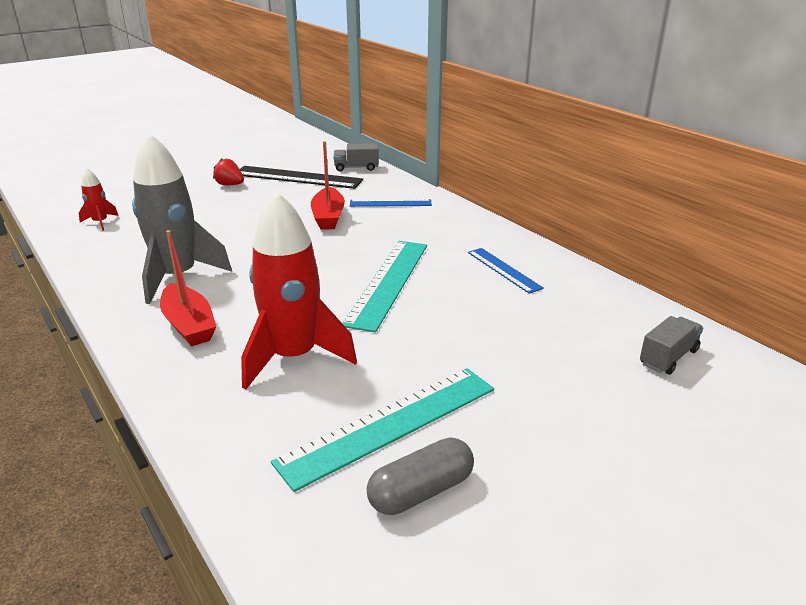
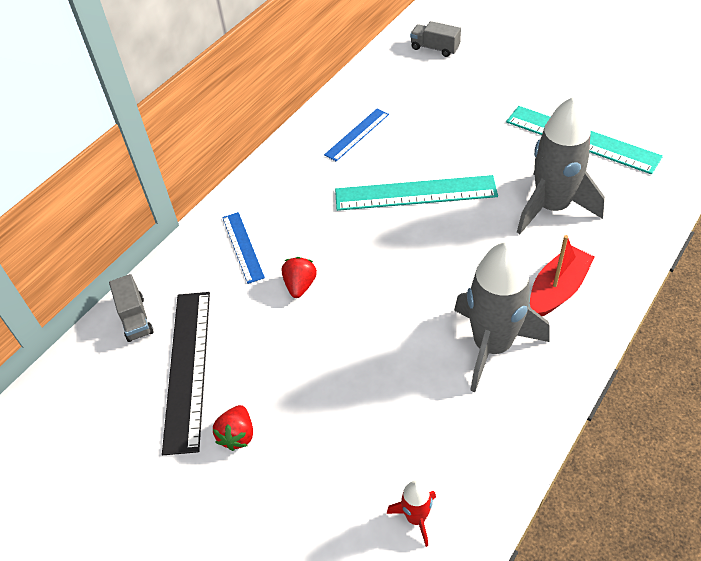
camera: 105 degrees left, 20 degrees up
(293, 357) = (551, 207): red rocket -> grey rocket
(328, 217) = (300, 285): red boat -> red strawberry
(421, 491) = (621, 113): grey capsule -> none

